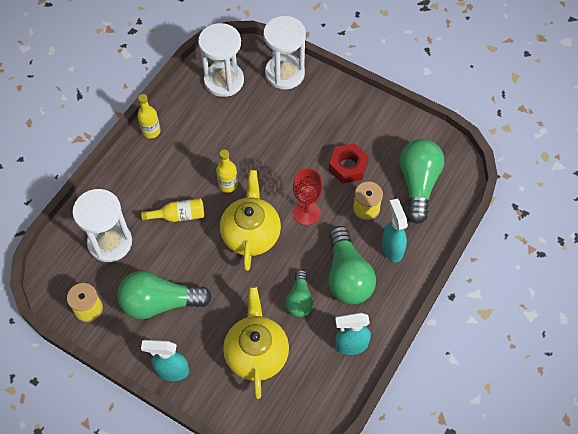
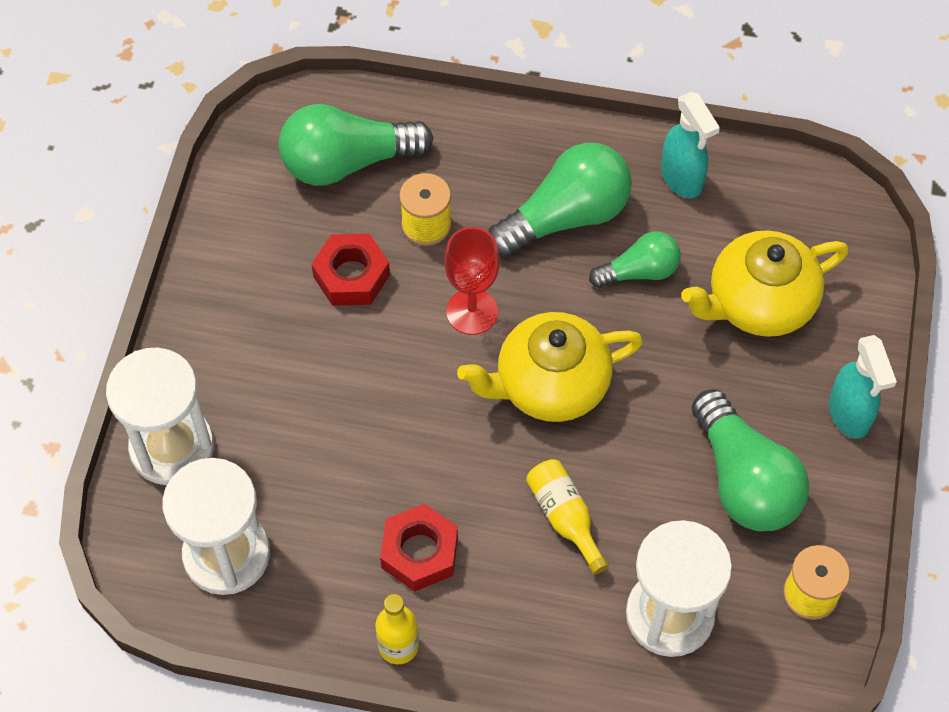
camera: 110 degrees left, 0 degrees up
(190, 152) = (419, 552): none -> red nut
(228, 185) = (466, 458): yellow bottle -> none
(392, 248) = (487, 168): turquoise spray bottle -> none

